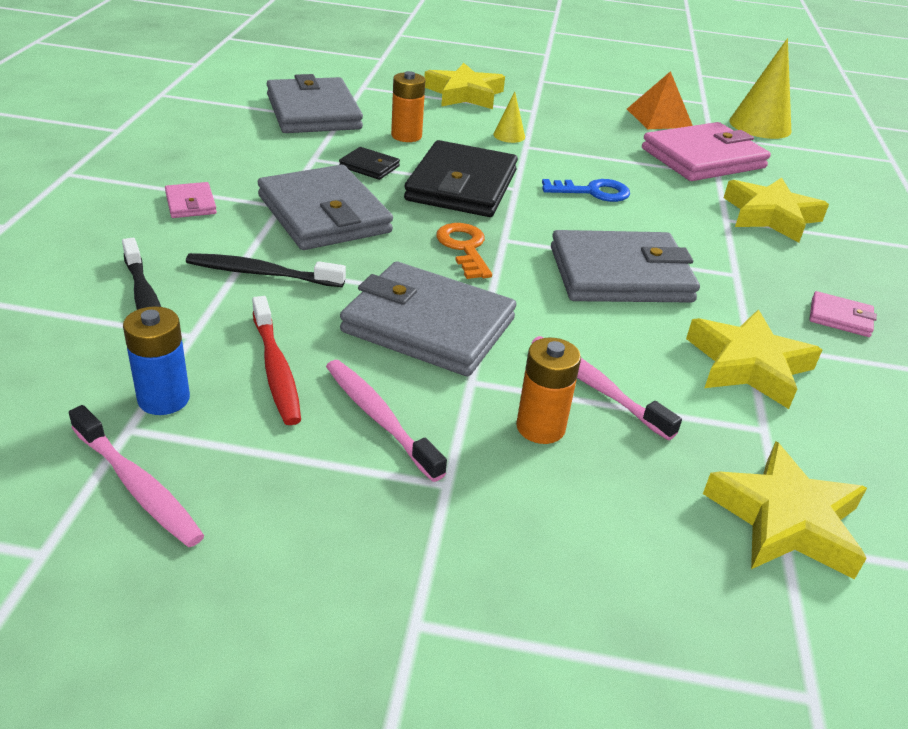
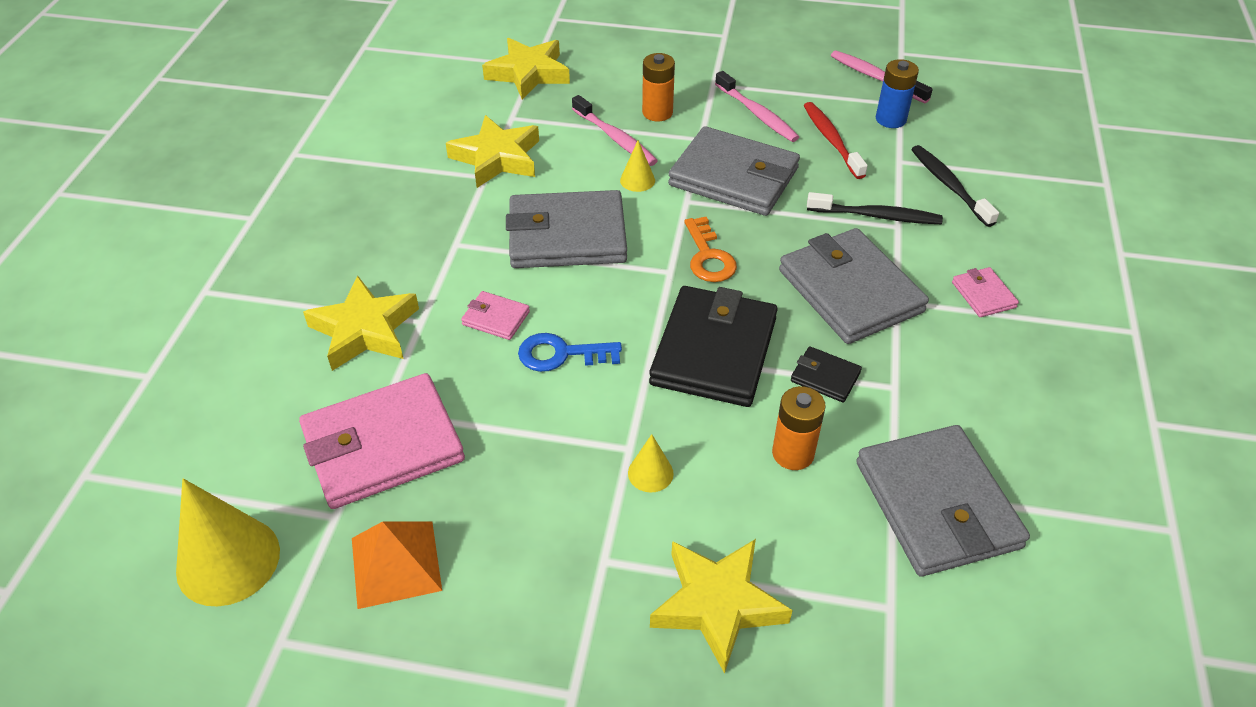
camera: 175 degrees left, 10 degrees up
(553, 328) = (637, 180): none -> yellow cone
(840, 317) = (390, 203): pink wallet -> pink wallet (496, 318)

